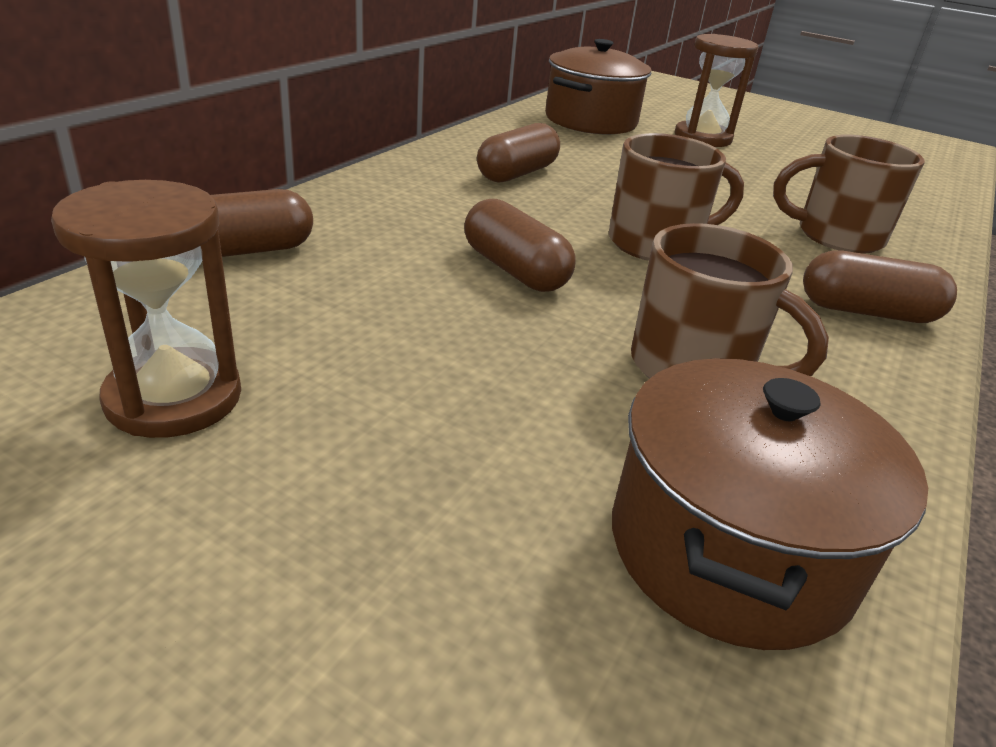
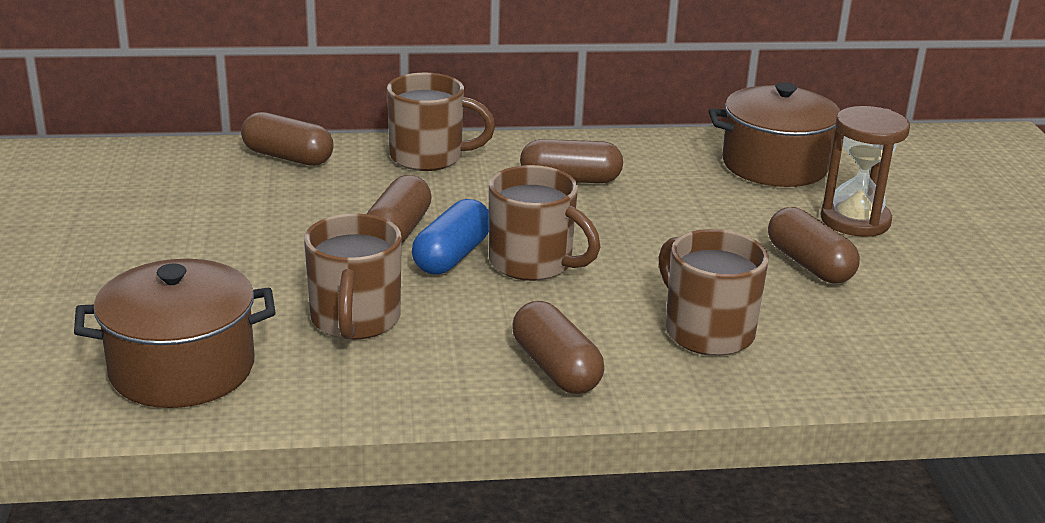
camera: 55 degrees right, 5 degrees down
(174, 398) = (134, 205): brown hourglass -> none
(377, 197) = (429, 157): none -> brown mug
(601, 268) = (452, 256): none -> blue capsule
(755, 171) = (809, 264): none -> brown capsule

